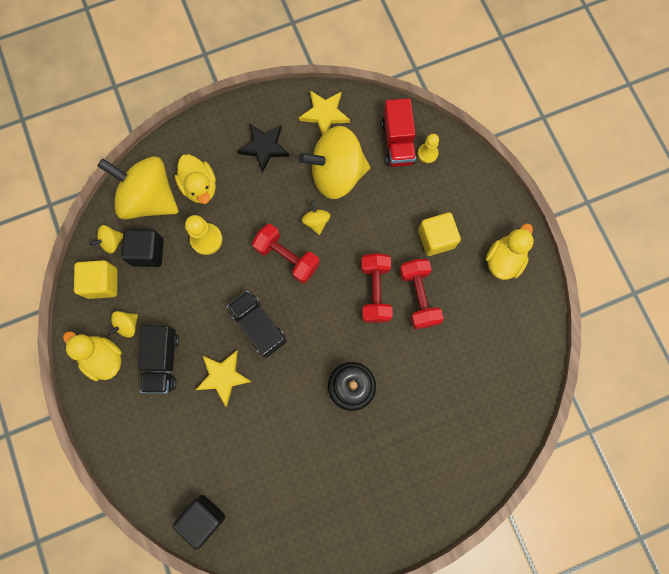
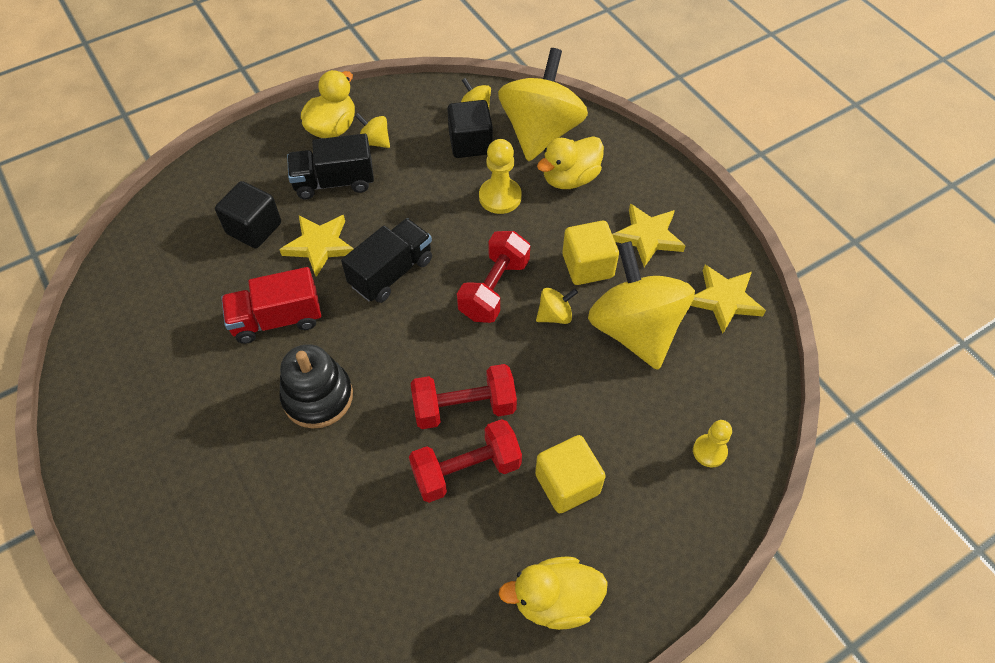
camera: 80 degrees right, 20 degrees down
(102, 283) = (423, 110): yellow cube -> yellow cube (587, 266)
(203, 517) = (140, 255): black cube -> black cube (254, 228)
(264, 147) = (647, 237): black star -> yellow star
(397, 142) = (713, 404): red truck -> red truck (277, 319)
(503, 260) = (555, 600): yellow duck -> yellow duck turned 150 degrees clockwise

